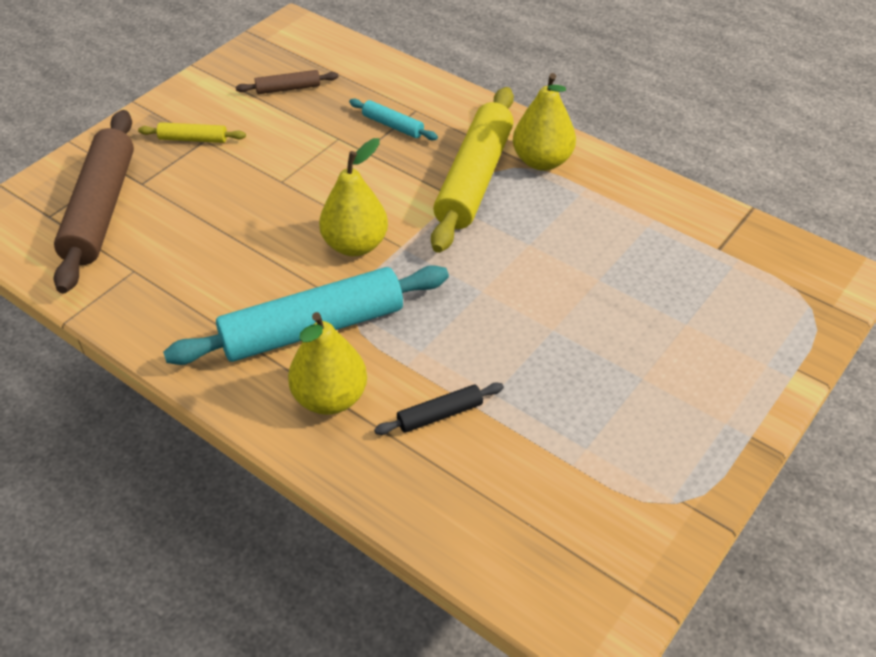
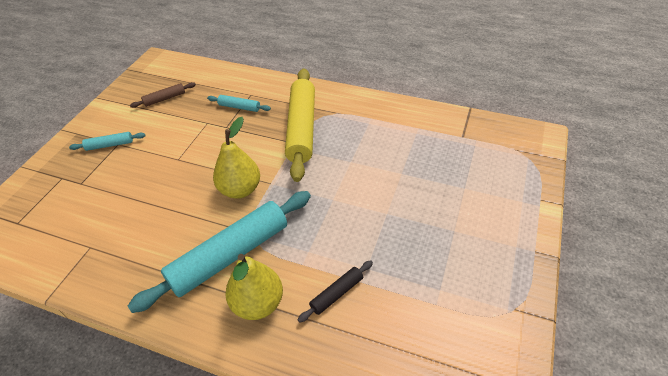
camera: 15 degrees left, 0 degrees up
(101, 209) = (55, 209): brown rolling pin -> none
(193, 139) = (110, 145): yellow rolling pin -> turquoise rolling pin
(542, 161) = (338, 108): yellow pear -> none

